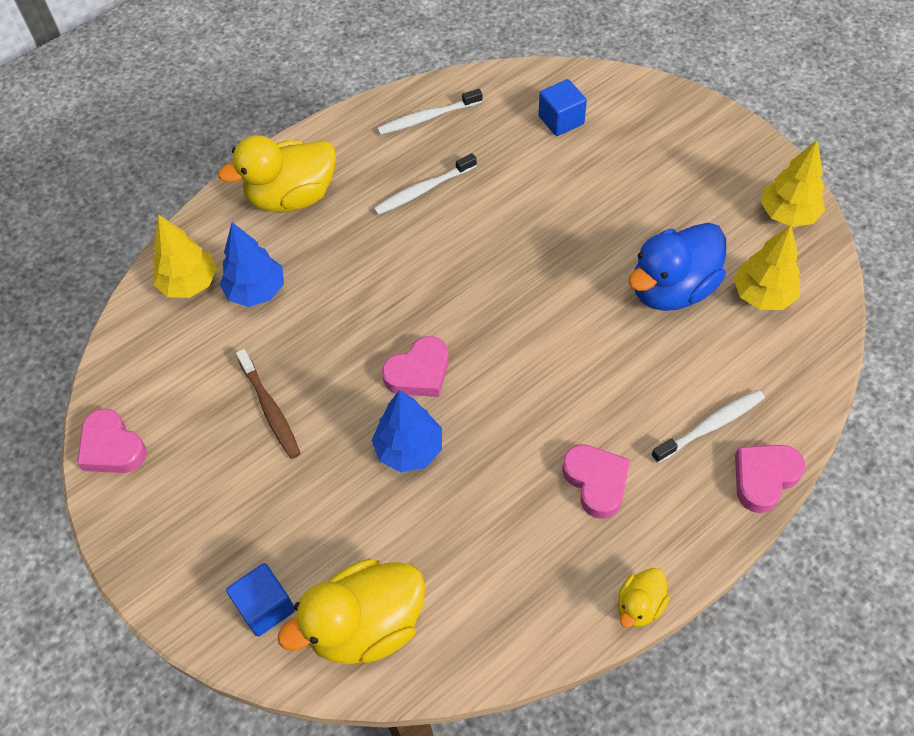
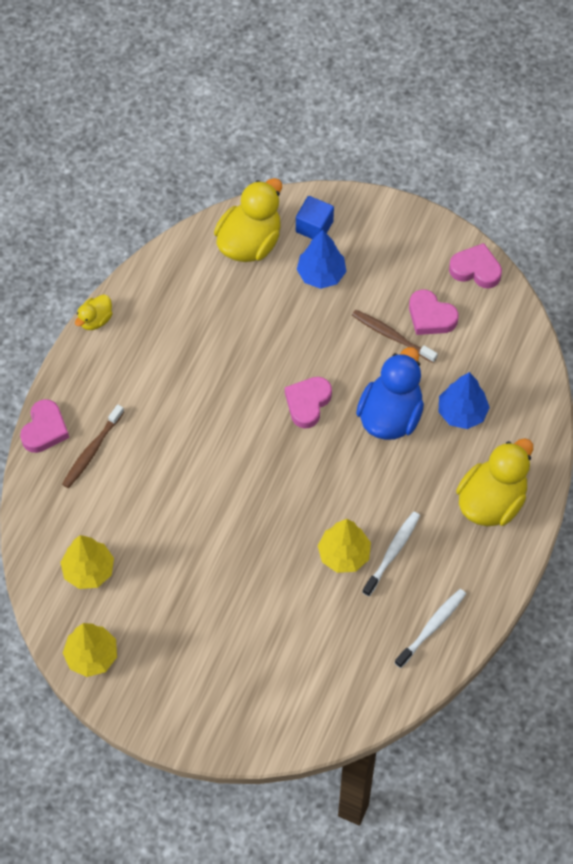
camera: 150 degrees right, 5 degrees up
(189, 284) = (514, 397): yellow tree -> yellow tree (344, 554)
(409, 449) = (284, 350): blue tree -> blue tree (321, 274)
(561, 120) = (317, 675): blue cube -> none
(596, 482) = (152, 381): pink heart -> pink heart (430, 316)
(639, 605) = (95, 320): yellow duck -> yellow duck turned 150 degrees counterclockwise
(672, 289) = (158, 546): blue duck -> blue duck (390, 415)
(710, 426) = (92, 450): white toothbrush -> brown toothbrush

